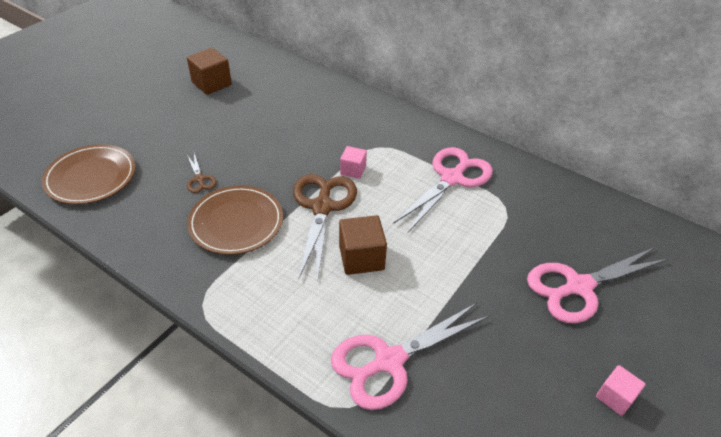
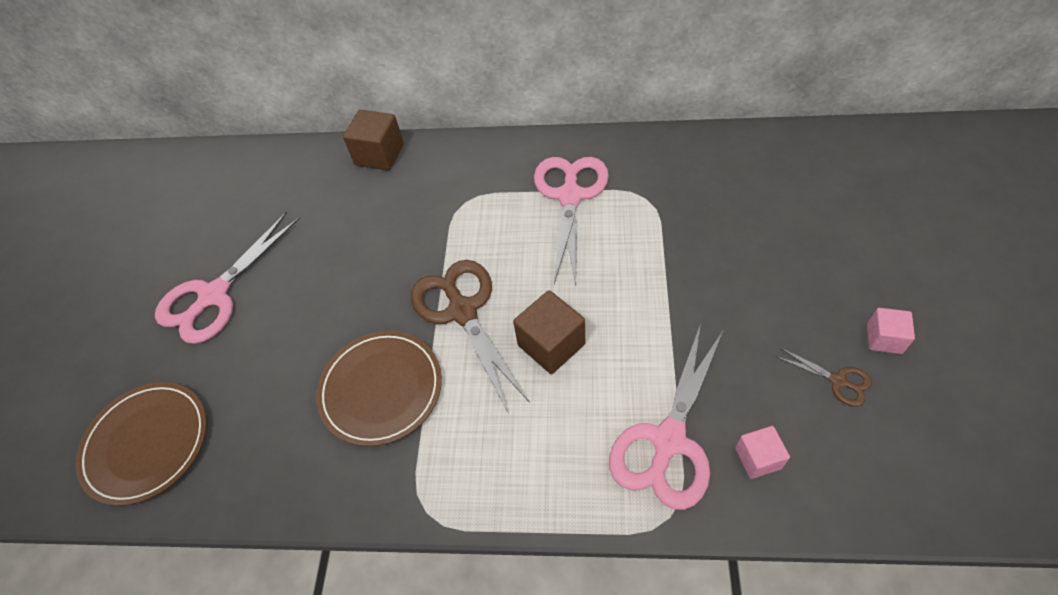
camera: 25 degrees left, 10 degrees up
(200, 179) = (292, 362): brown scissors -> brown scissors (838, 381)
(211, 84) = (199, 229): brown cube -> brown cube (379, 155)
(353, 170) = (460, 246): pink cube -> pink cube (758, 458)
(578, 287) = (774, 246): pink scissors -> pink scissors (213, 296)

